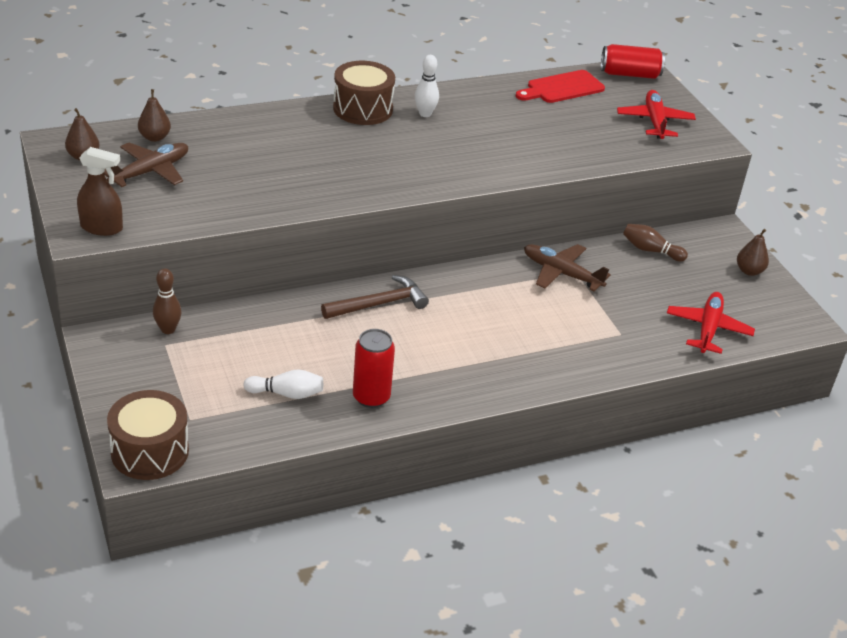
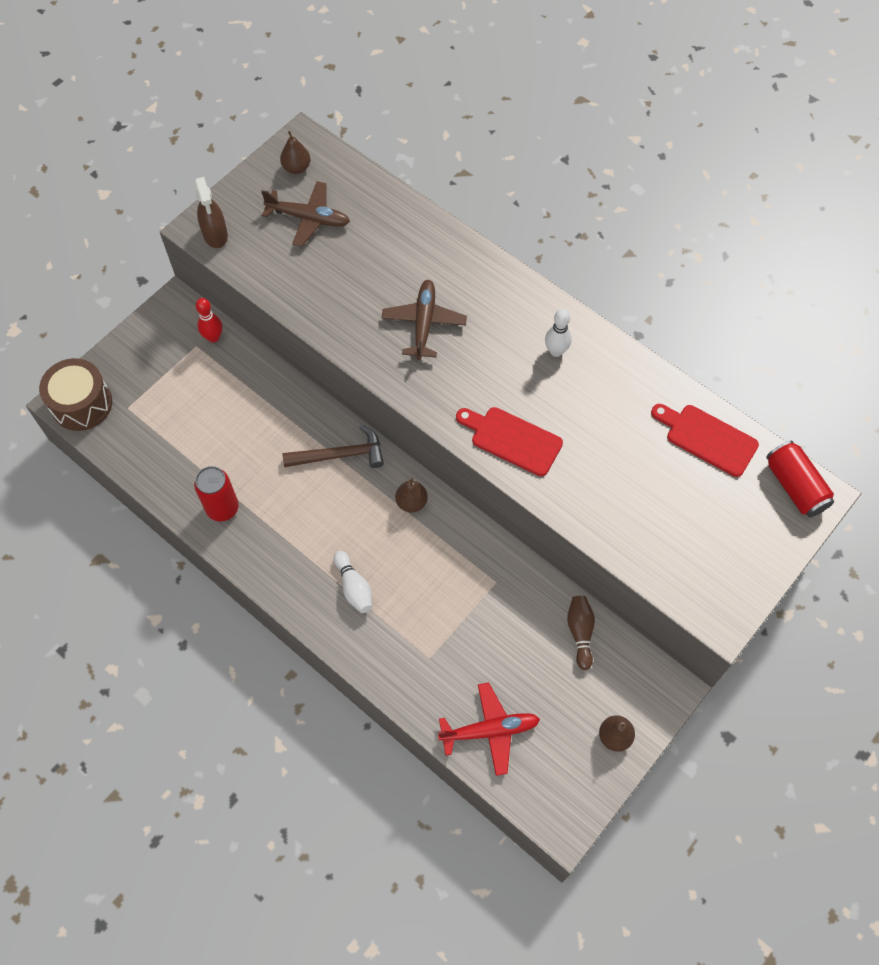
camera: 65 degrees right, 25 degrees up
(155, 137) = (358, 193): brown pear -> brown pear (411, 502)
(168, 329) = (213, 337): brown bowling pin -> red bowling pin
(286, 393) = (191, 451): white bowling pin -> white bowling pin (354, 587)
(363, 109) = (523, 302): brown drum -> none
(379, 304) = (340, 455): brown hammer -> brown hammer turned 45 degrees counterclockwise
(488, 164) = (512, 439): none -> red cutting board
(562, 273) = (484, 572): brown plane -> brown plane (424, 323)
(654, 122) = (714, 548): red plane -> none

